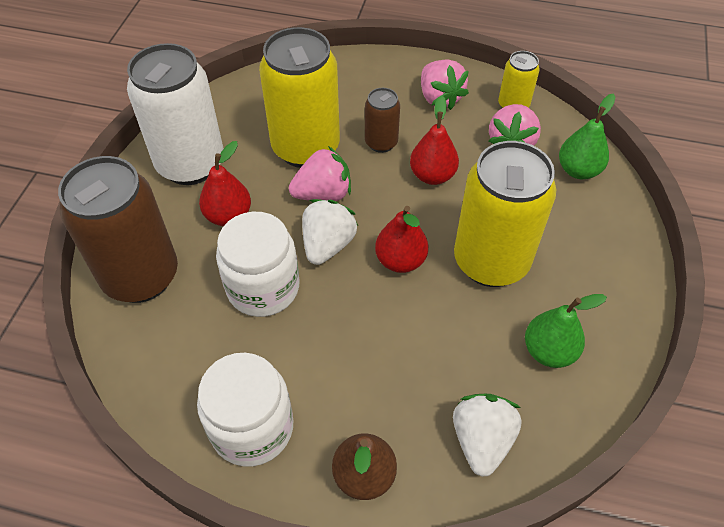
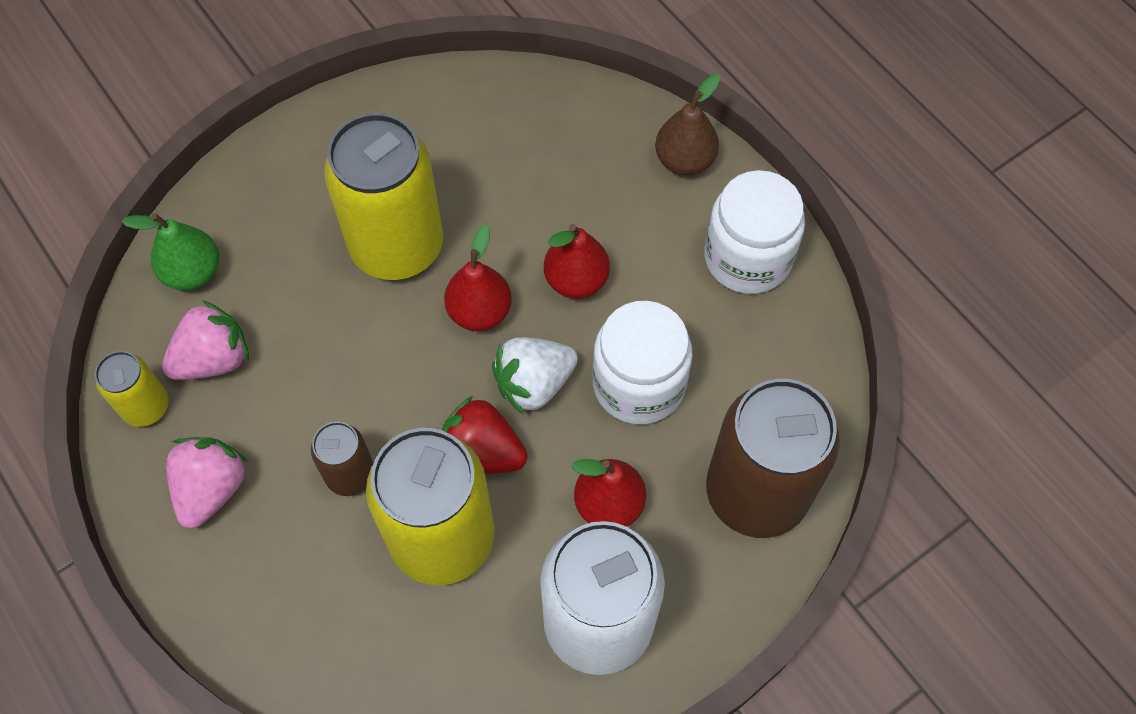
camera: 140 degrees left, 10 degrees up
(323, 194) = (482, 453): pink strawberry -> red strawberry
(432, 175) = (344, 384): red pear -> red pear (576, 280)
(481, 440) = (570, 119): white strawberry -> none
(549, 351) = (442, 139): green pear -> none

